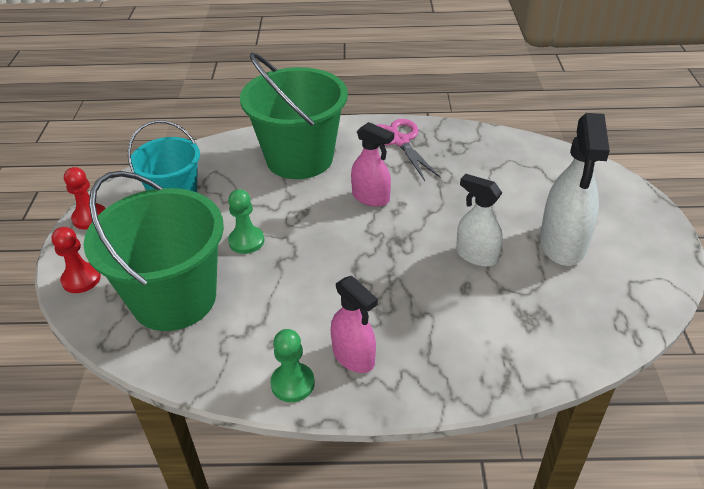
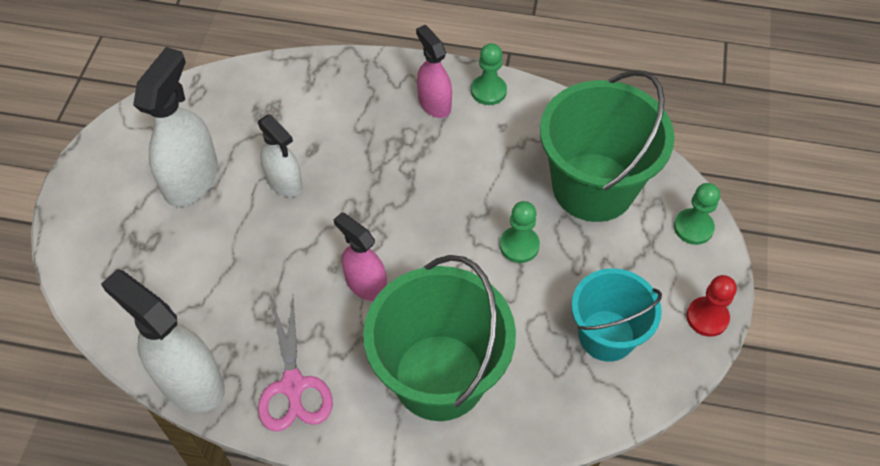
camera: 170 degrees left, 15 degrees up
(81, 279) = (693, 227): red pawn -> green pawn
(470, 133) = (189, 381): none -> white spray bottle

